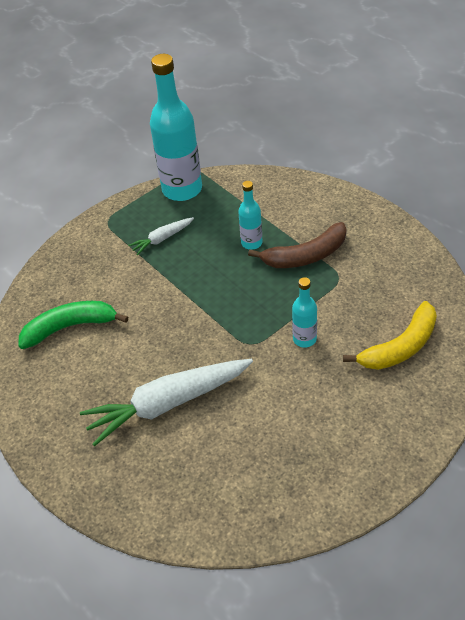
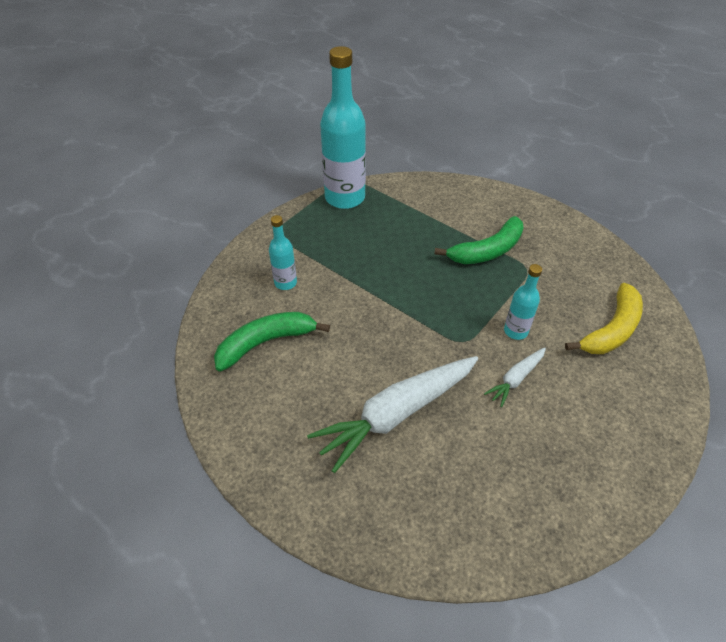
camera: 15 degrees left, 0 degrees up
(162, 239) = (339, 246): white carrot -> white carrot (515, 379)
(251, 243) = (430, 243): turquoise bottle -> turquoise bottle (285, 283)
(305, 256) = (487, 251): brown banana -> green banana

